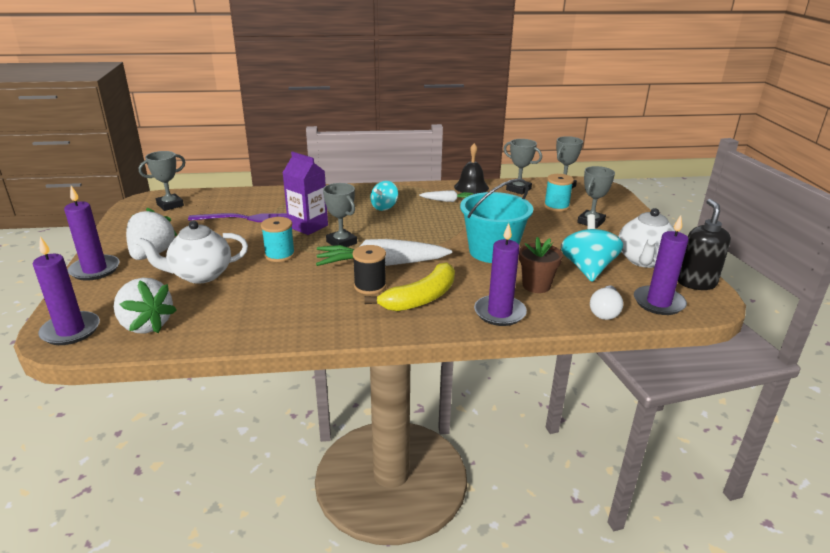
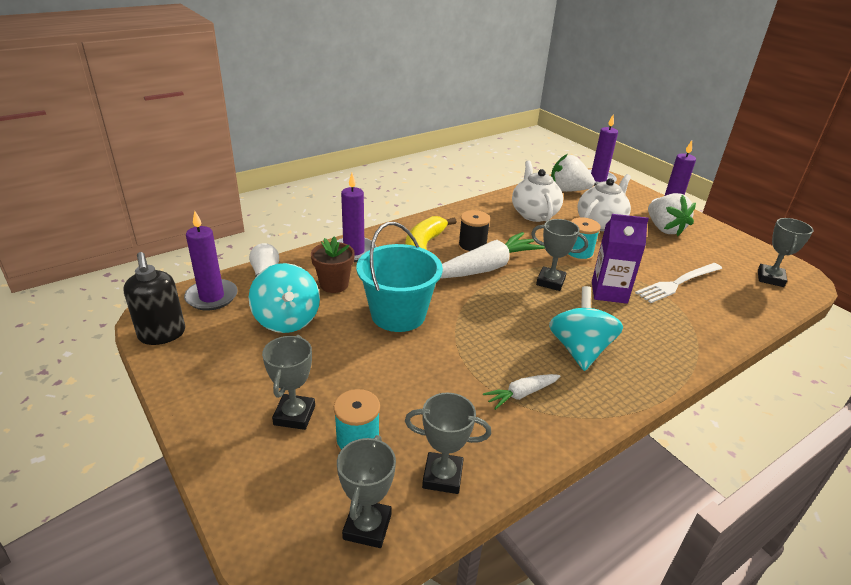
camera: 150 degrees right, 5 degrees up
(244, 218) = (677, 283): purple fork -> white fork
(384, 207) = (579, 350): turquoise spinning top -> turquoise spinning top, size x1.60
(471, 187) = (521, 450): black bell -> none
(643, 260) = (219, 353): white teapot -> white teapot (534, 214)

